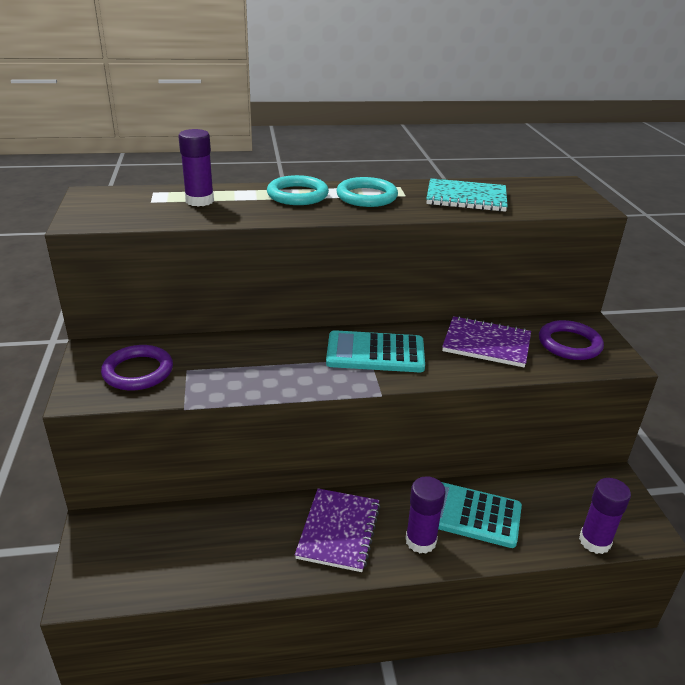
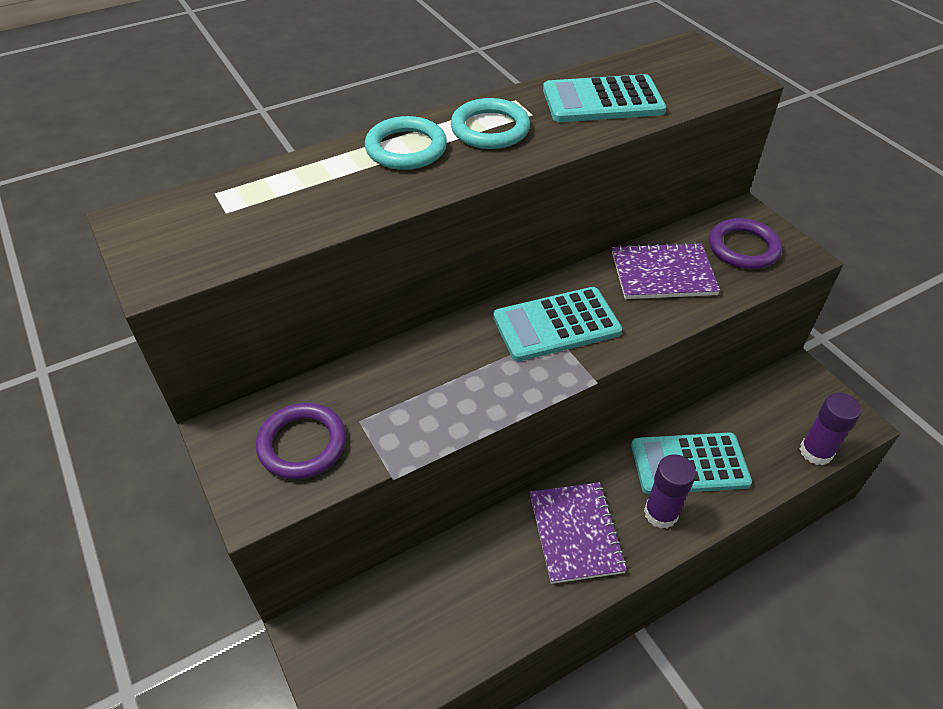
camera: 20 degrees left, 15 degrees up
(199, 201) = (290, 193): purple glue stick -> none
(466, 198) = (602, 101): turquoise notebook -> turquoise calculator

